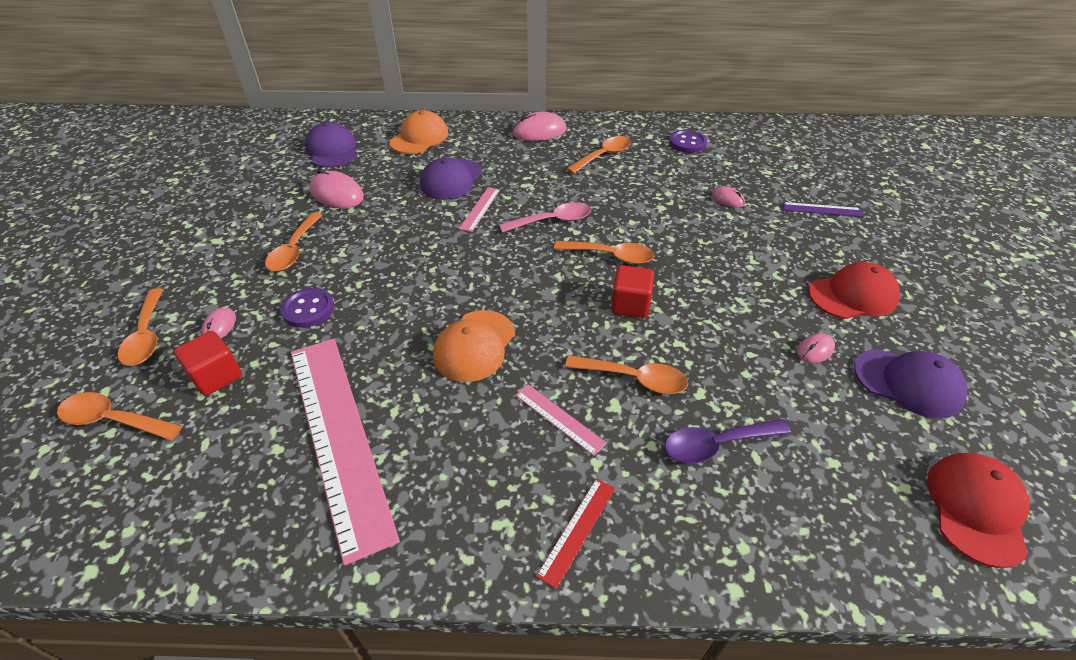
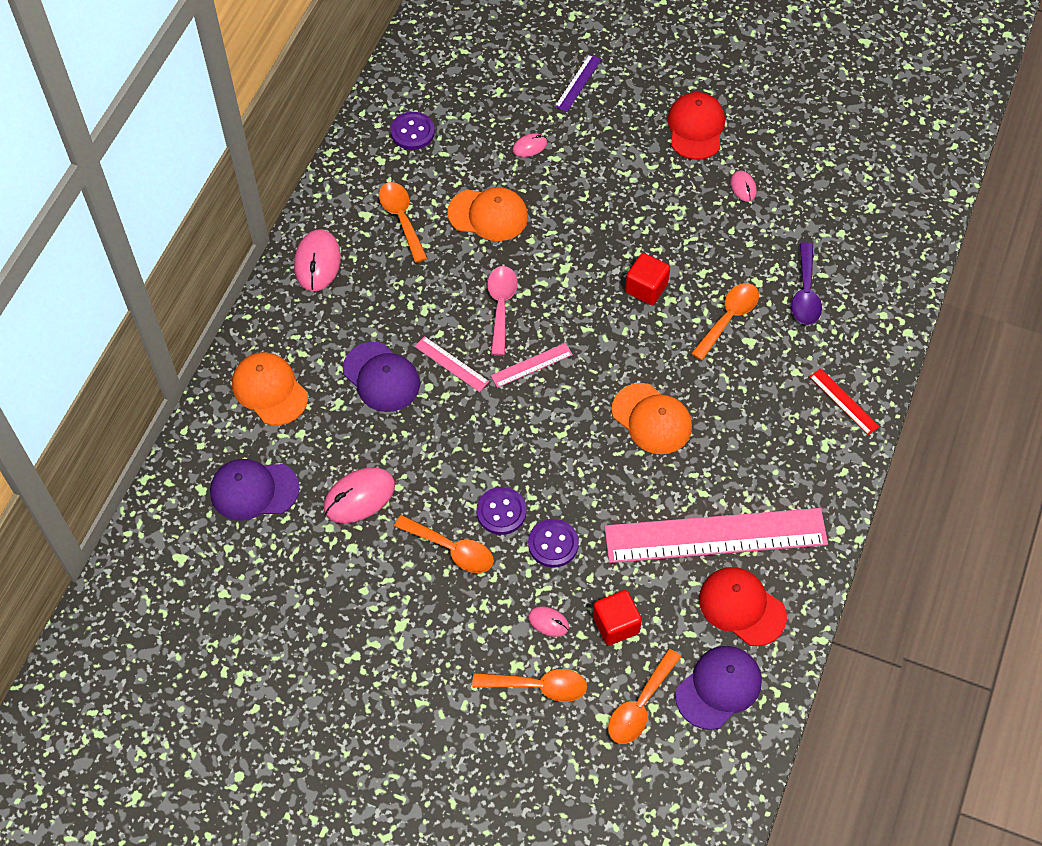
camera: 70 degrees left, 15 degrees up
(338, 269) = (501, 512): none -> purple button
(559, 418) = (749, 382): pink ruler -> pink ruler (531, 365)
(611, 256) = (575, 277): orange spoon -> none
(640, 194) = (488, 215): none -> orange cap
(908, 383) = (793, 149): purple cap -> purple cap (719, 688)
(976, 509) = (897, 179): red cap -> red cap (742, 607)

